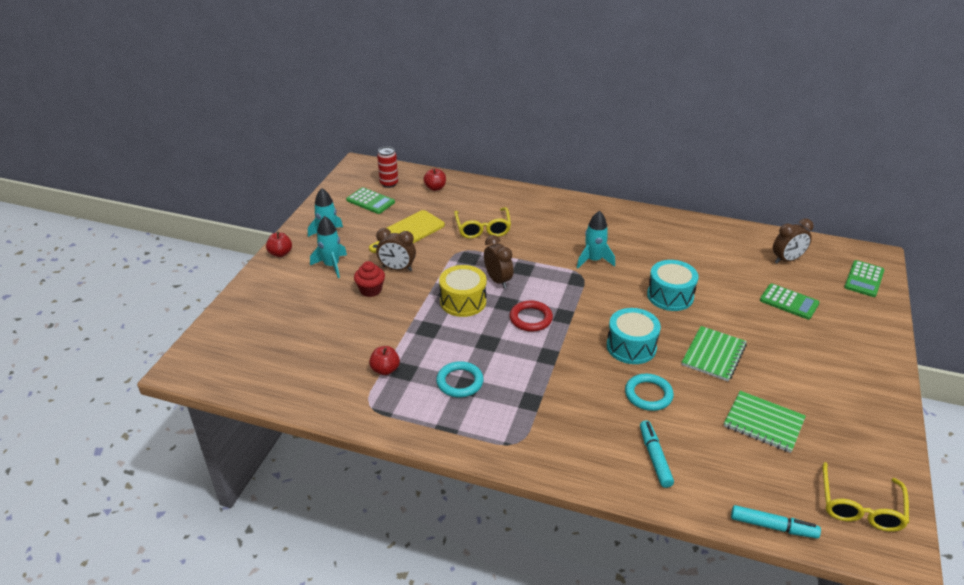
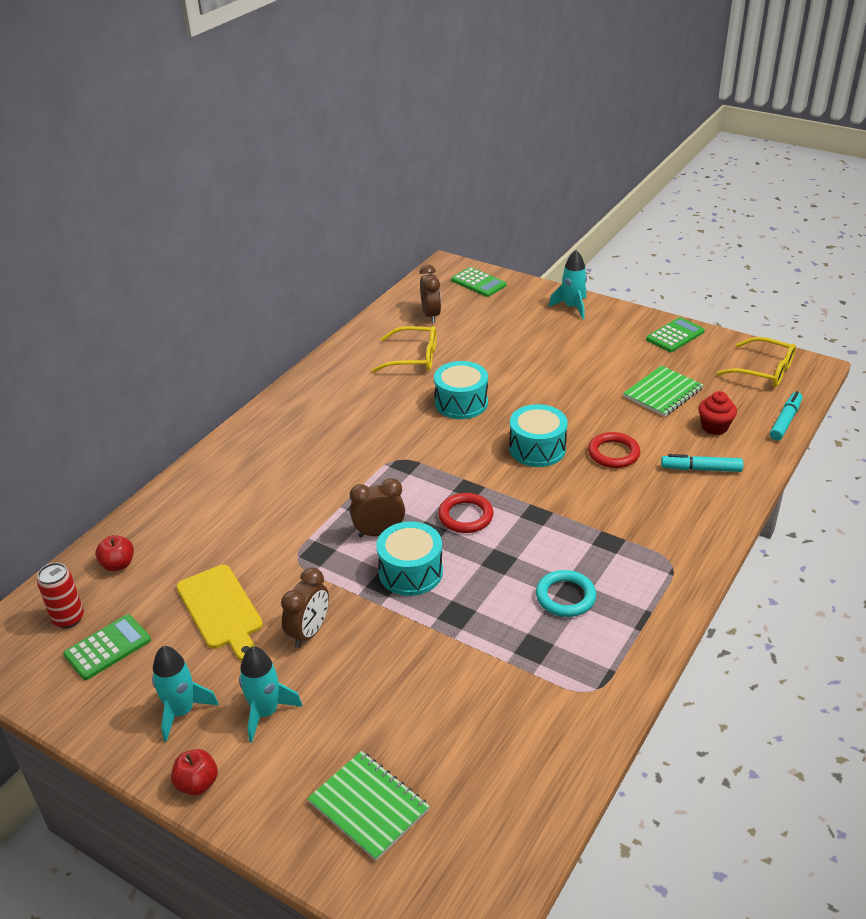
camera: 75 degrees left, 0 degrees up
(371, 290) = (349, 668): red cupcake -> red cupcake (714, 427)
(385, 370) = (527, 667): red apple -> none
(463, 301) = (410, 572): yellow drum -> turquoise drum
(482, 228) = (254, 529): yellow glasses -> yellow glasses (413, 358)
(594, 260) = (373, 444): turquoise rocket -> turquoise rocket (572, 307)
(648, 394) = (613, 453): turquoise ring -> red ring
(713, 355) = (563, 398): green notebook -> green notebook (369, 806)
(789, 302) = (498, 333): green calculator -> green calculator (675, 336)

